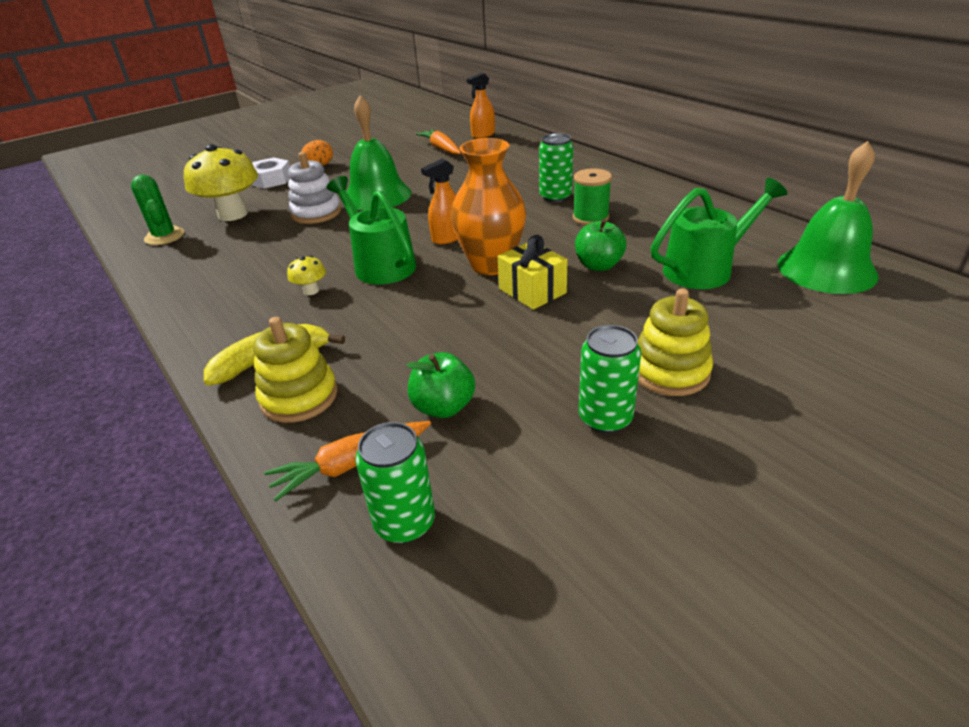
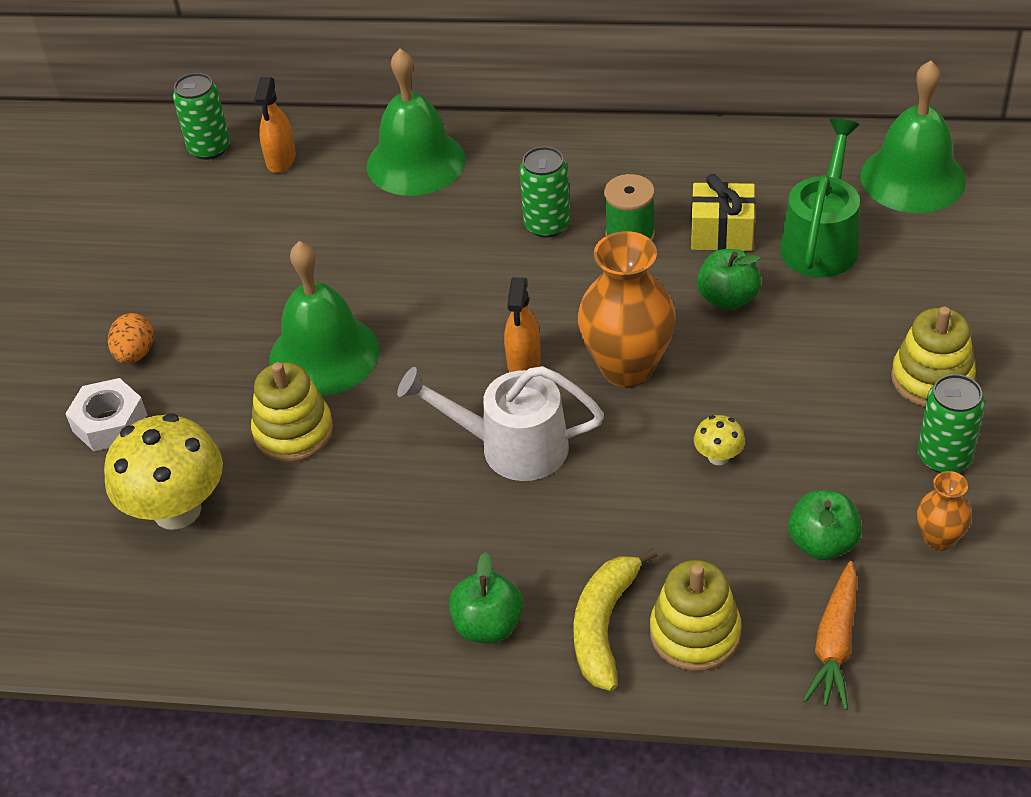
camera: 45 degrees left, 10 degrees up
(164, 236) = (150, 604): green cactus -> none
(233, 323) = (488, 625): none -> green apple
(311, 291) = (497, 531): yellow mushroom -> yellow mushroom (718, 457)
(316, 213) = (293, 432): white stacking toy -> yellow stacking toy
(380, 264) = (511, 447): green watering can -> white watering can
(404, 522) = (936, 646): green can -> green can (209, 148)
(441, 148) = (265, 219): orange carrot -> none
(520, 461) = (939, 539): none -> orange vase
(532, 291) = (714, 372): yellow gift -> yellow gift (722, 233)
(536, 155) = (416, 162): none -> green bell

